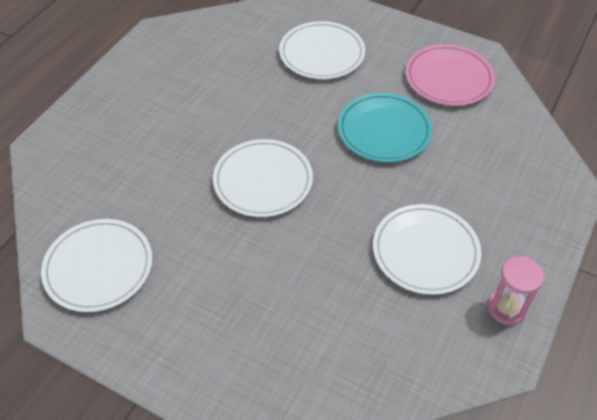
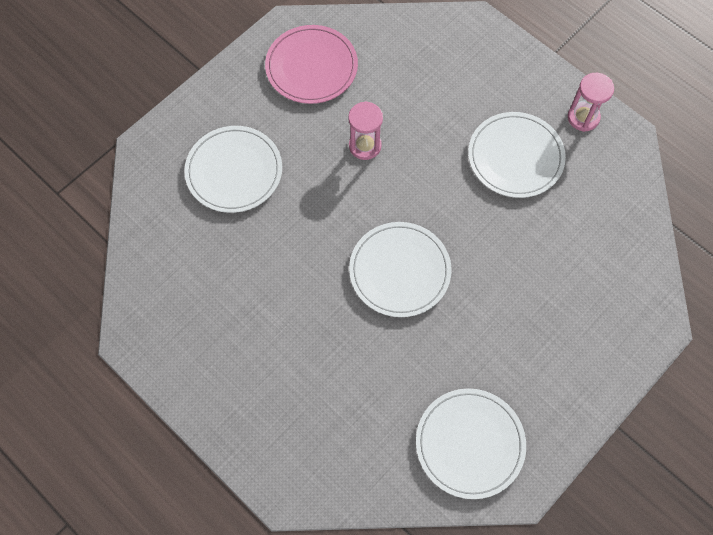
camera: 75 degrees left, 15 degrees up
(384, 130) = (365, 146): turquoise plate -> pink hourglass

